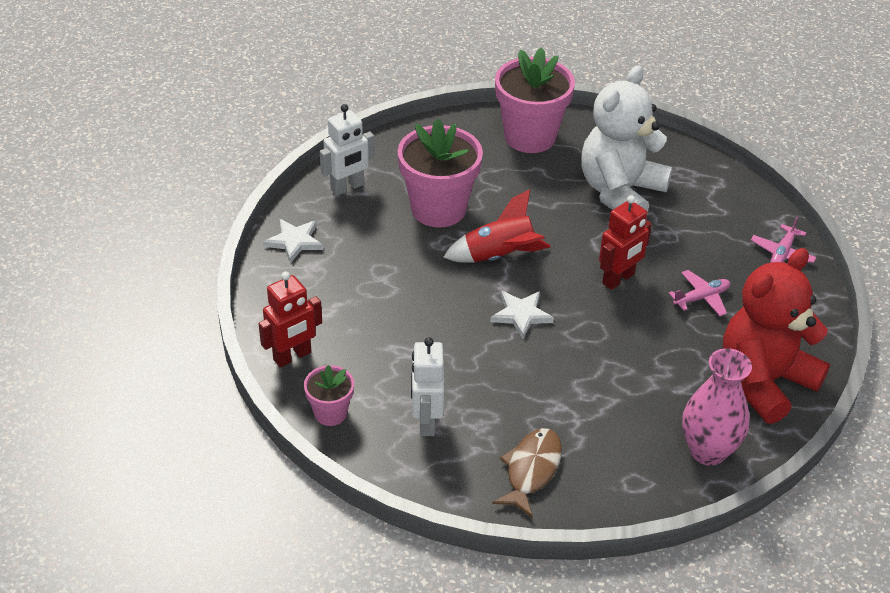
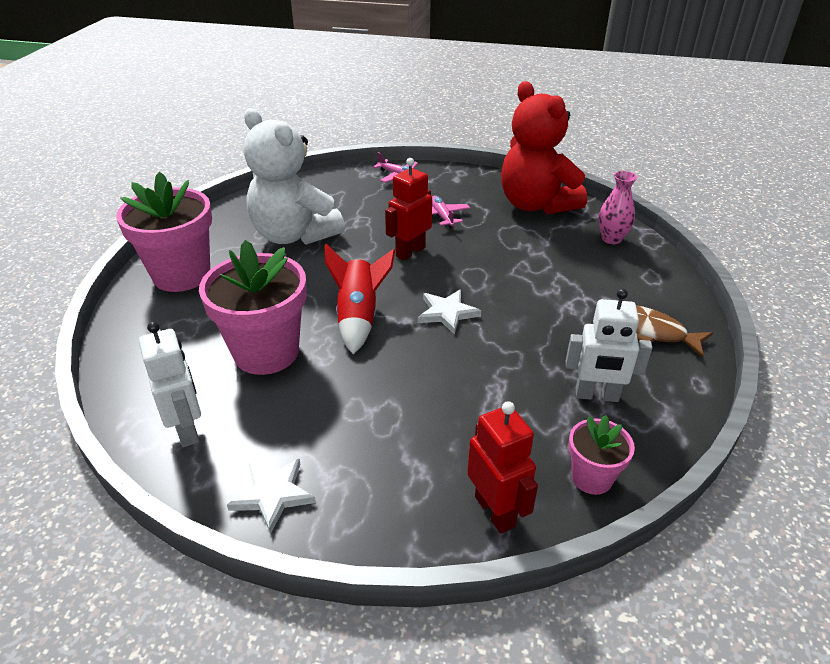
camera: 80 degrees left, 5 degrees down
(618, 279) = (410, 252): red robot -> red robot turned 105 degrees counterclockwise
(708, 451) = (611, 239): pink vase -> pink vase, size x0.66

